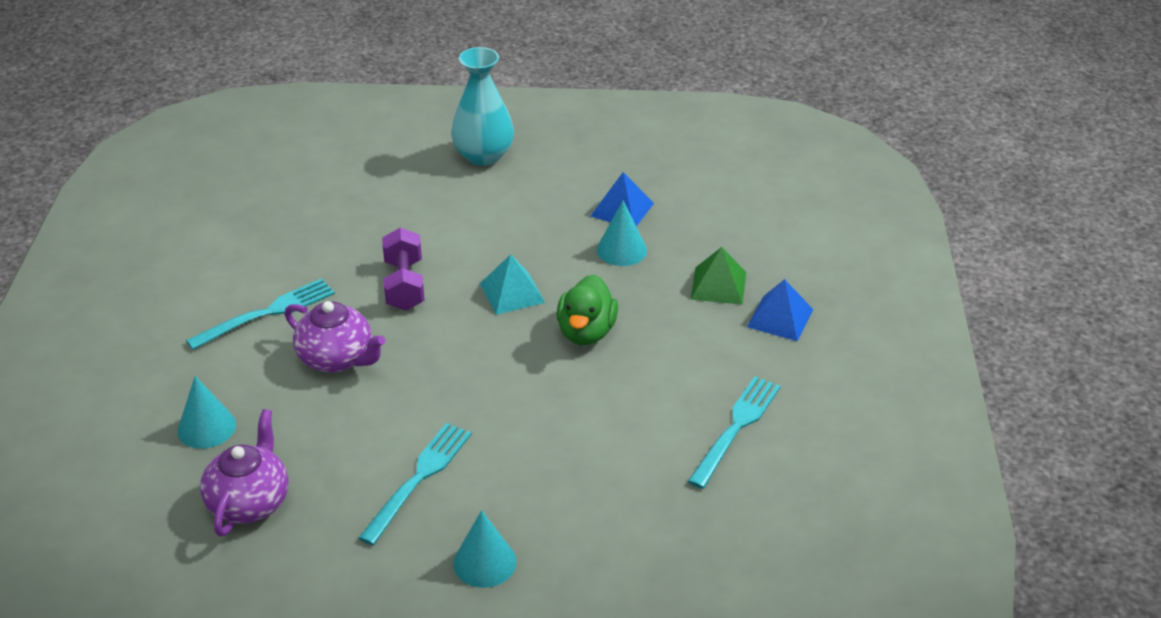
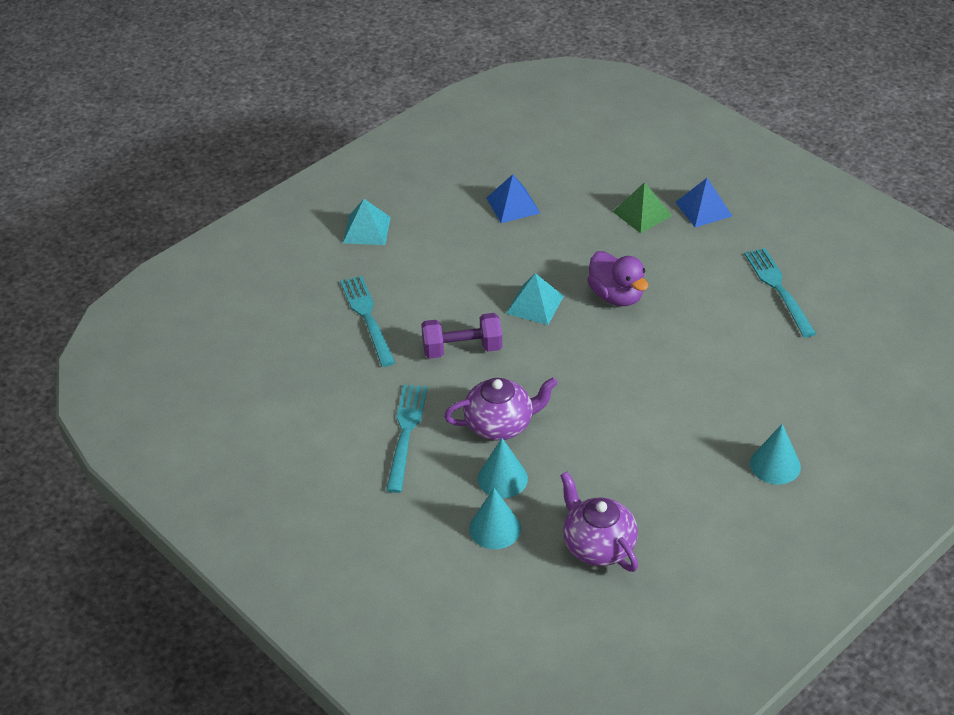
camera: 45 degrees left, 5 degrees up
(404, 285) = (462, 349): purple dumbbell -> purple dumbbell turned 45 degrees counterclockwise
(419, 478) = (666, 451): turquoise fork -> turquoise fork (367, 317)
(483, 155) = (366, 230): turquoise vase -> turquoise pyramid
(586, 332) = (616, 296): green duck -> purple duck
(622, 250) = (554, 231): turquoise cone -> turquoise cone (502, 478)

